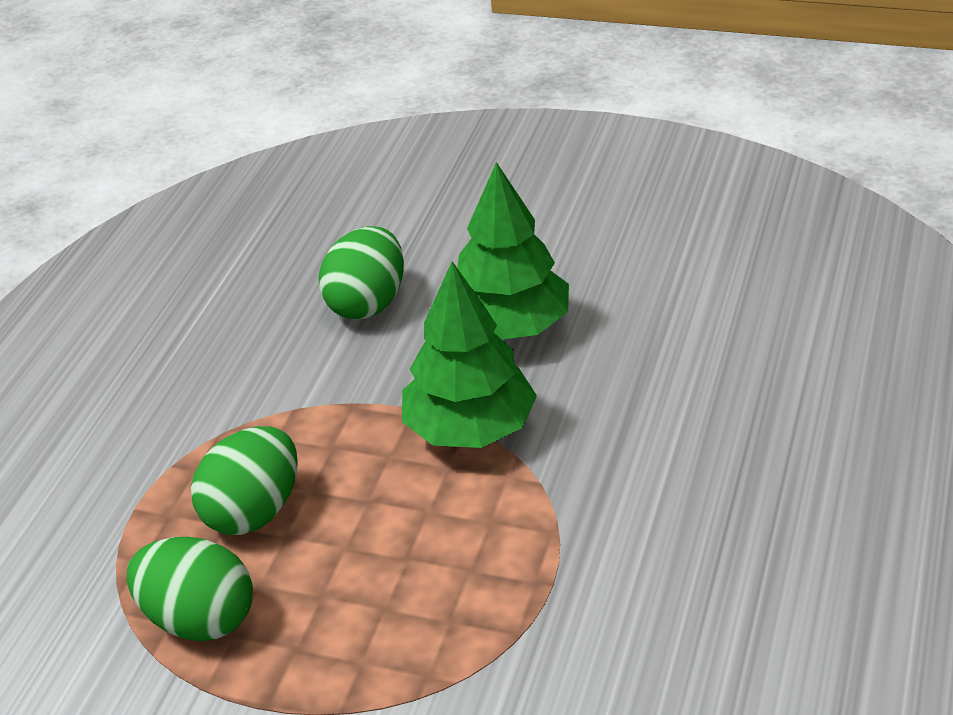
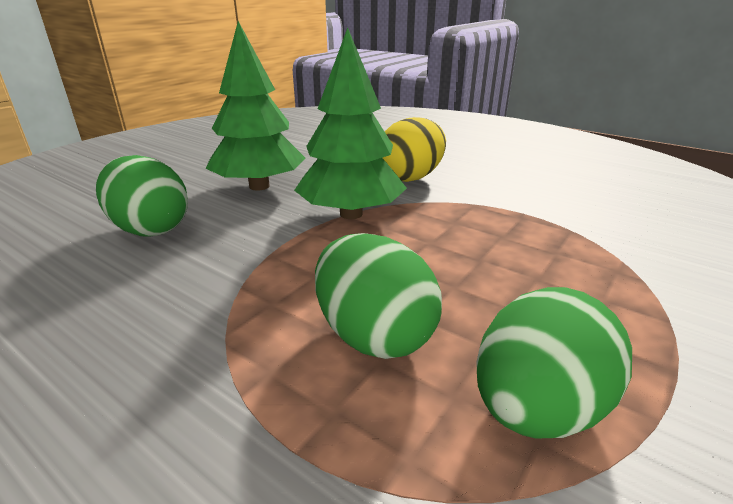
camera: 75 degrees left, 10 degrees down
(618, 450) = (410, 177): none -> yellow egg

